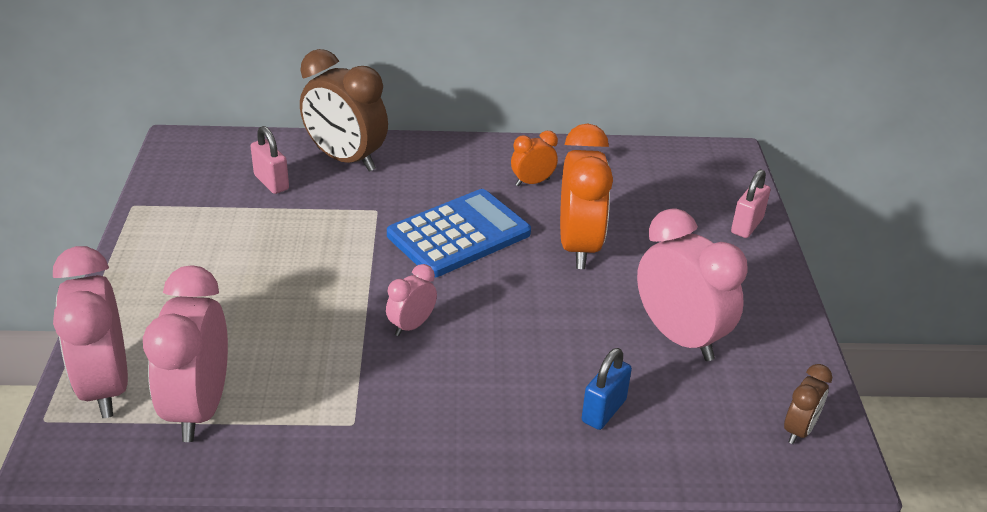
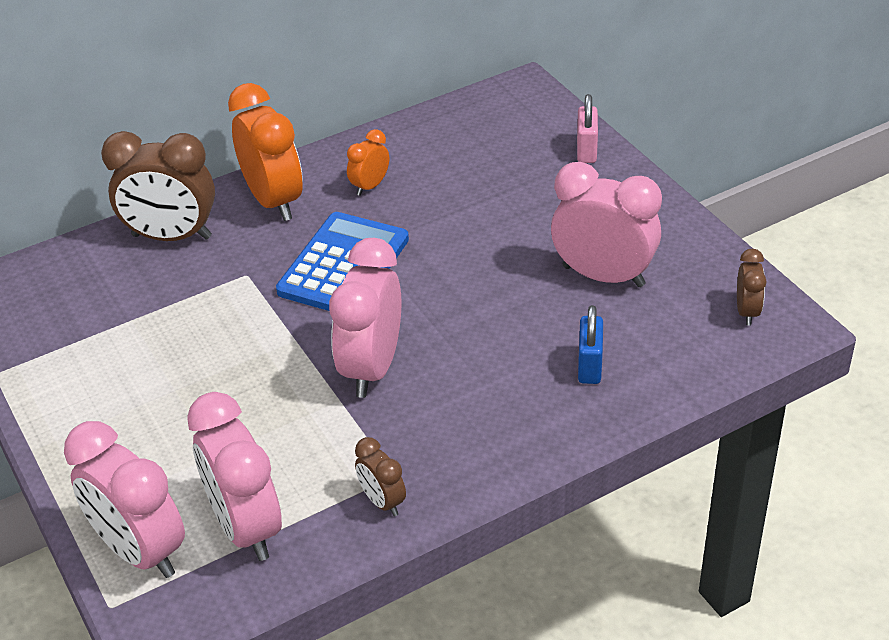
camera: 25 degrees left, 5 degrees up
(271, 182) = (118, 291): pink padlock -> none
(324, 442) = (382, 501): none -> brown clock
(411, 325) = (372, 368): pink clock -> pink clock, size x2.01
(579, 247) = (459, 231): orange clock -> orange clock (274, 201)

